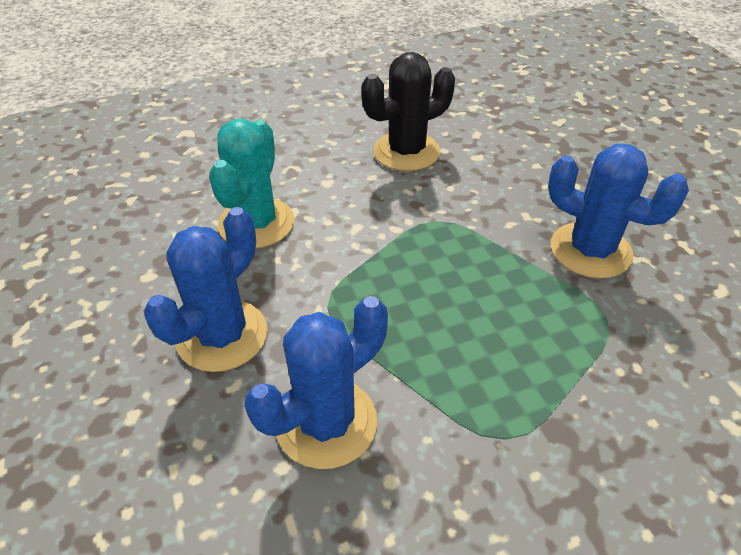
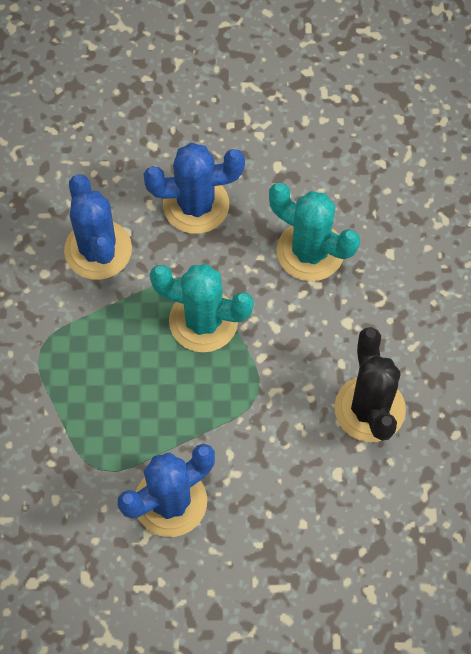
camera: 110 degrees right, 20 degrees up
(222, 335) = (196, 205): blue cactus -> blue cactus turned 60 degrees counterclockwise
(378, 283) = (203, 321): none -> turquoise cactus

